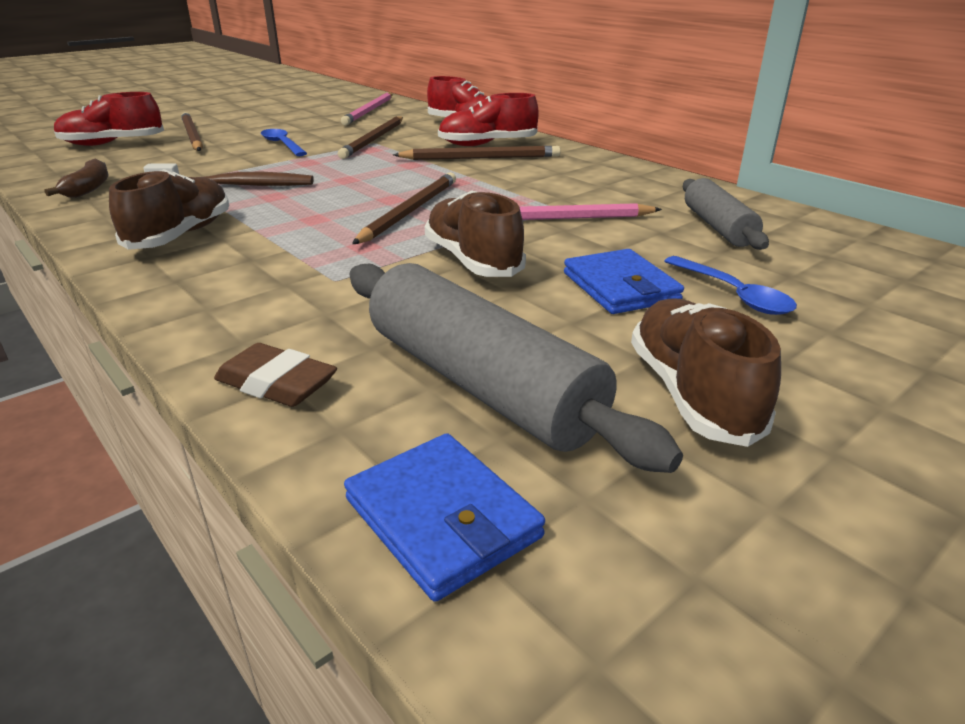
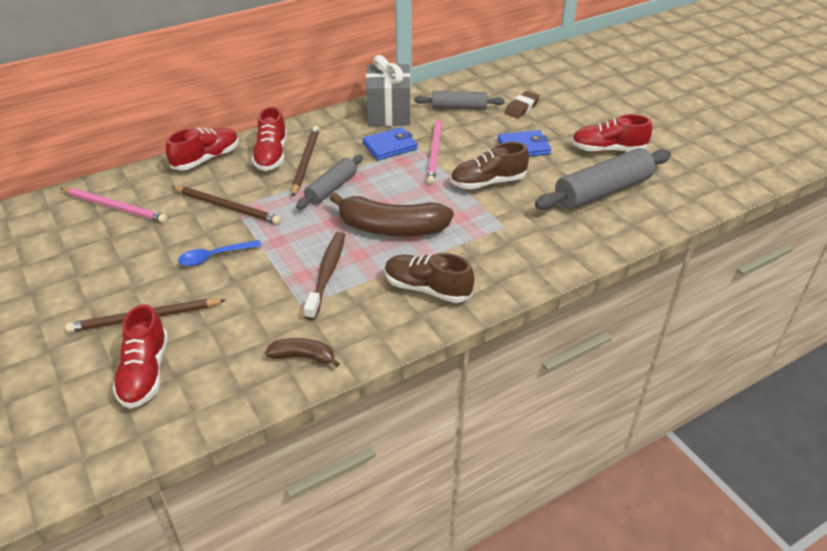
camera: 80 degrees left, 10 degrees up
(276, 384) = (603, 240): brown eraser -> brown eraser (521, 108)
(331, 207) = (391, 228): none -> brown banana
(410, 211) = (408, 197): brown pencil -> none
(422, 173) = (331, 189): none -> grey rolling pin
(442, 518) = (675, 205): blue wallet -> blue wallet (390, 146)
(645, 185) = (388, 113): none -> grey gift
(692, 393) = (608, 149): brown shoe -> red shoe
(733, 294) = (533, 123): blue spoon -> none

